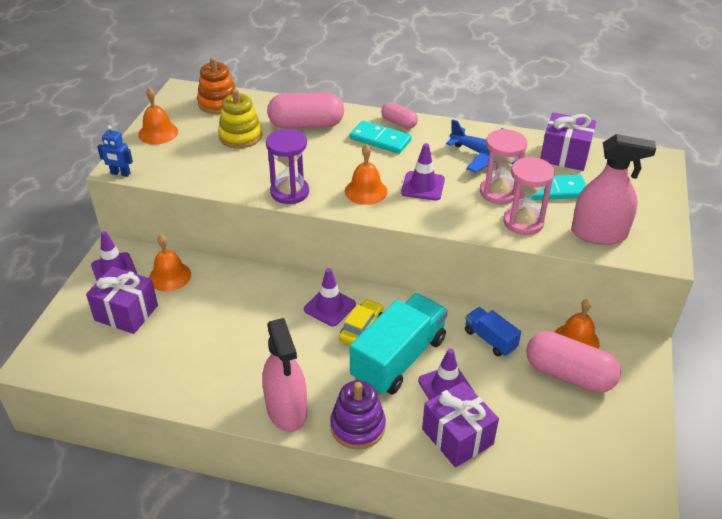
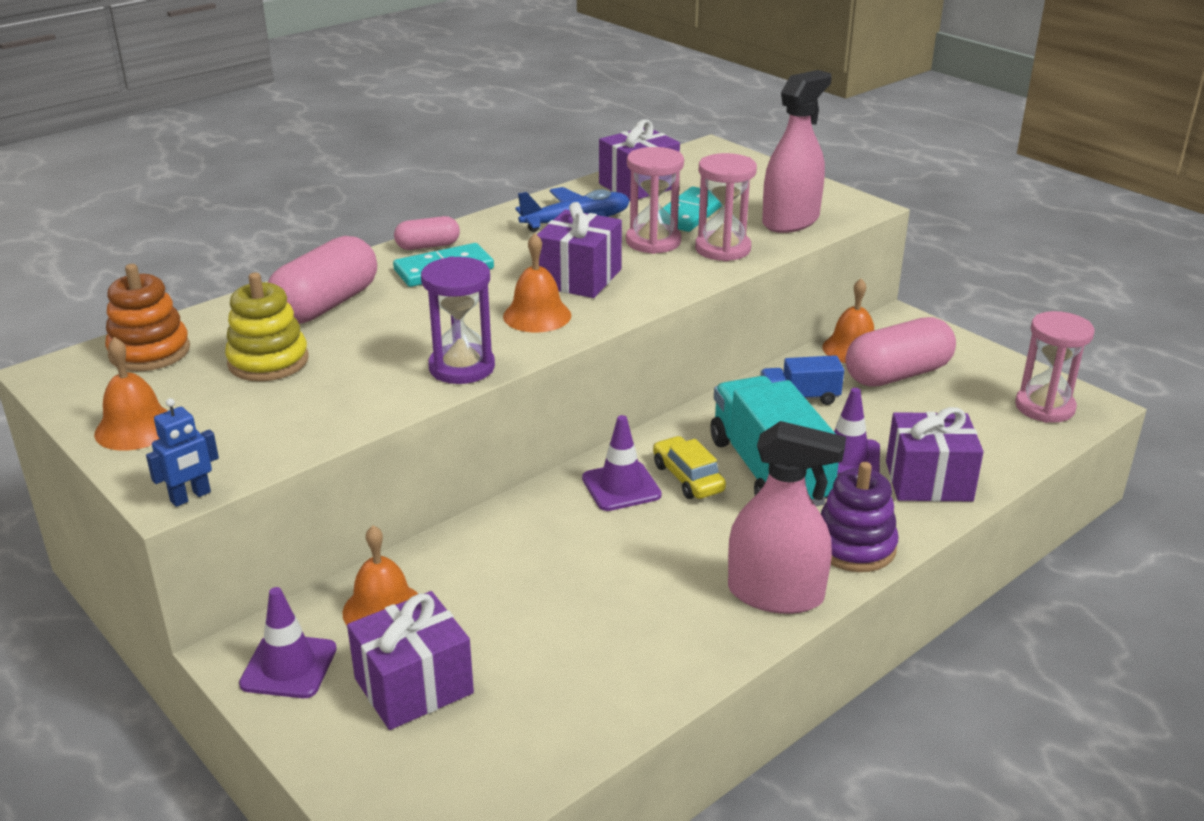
camera: 55 degrees left, 10 degrees down
(423, 186) = (579, 278): purple traffic cone -> purple gift
(612, 468) = (1044, 407): none -> pink hourglass

